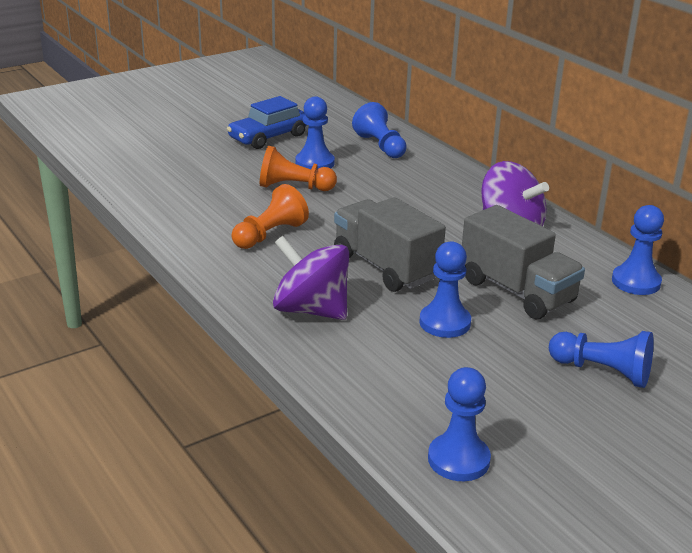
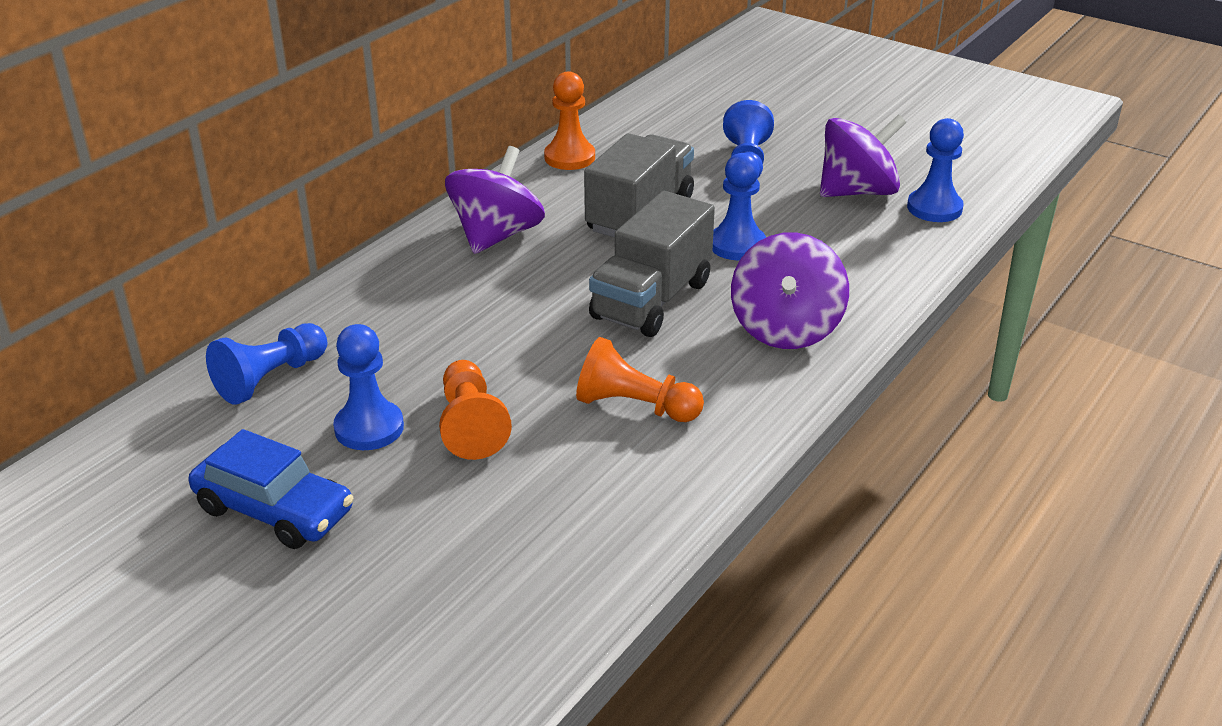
camera: 110 degrees left, 5 degrees up
(514, 420) = (857, 191): none -> purple spinning top
(636, 282) = (569, 157): blue pawn -> orange pawn

